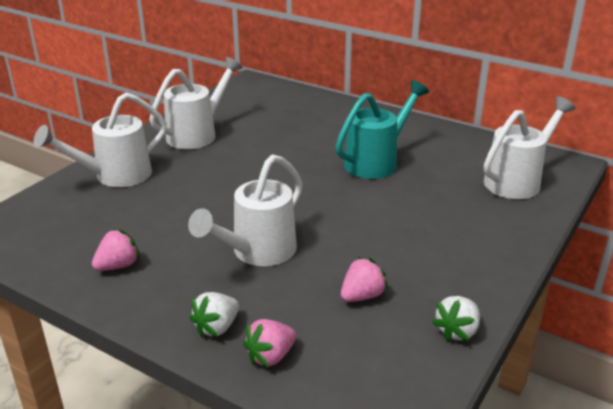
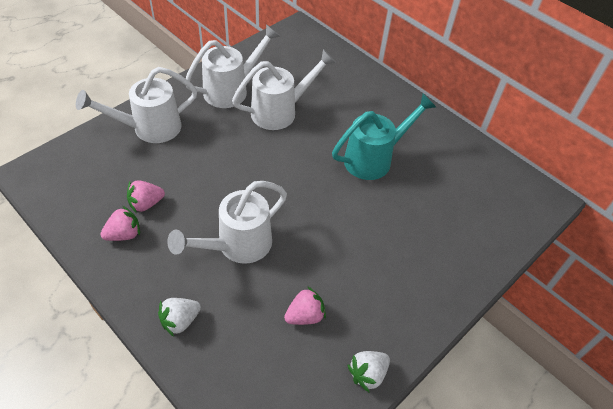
camera: 10 degrees right, 20 degrees up
(270, 356) = (211, 362): pink strawberry -> pink strawberry (146, 204)
(517, 181) = (490, 211): white watering can -> white watering can (280, 111)

